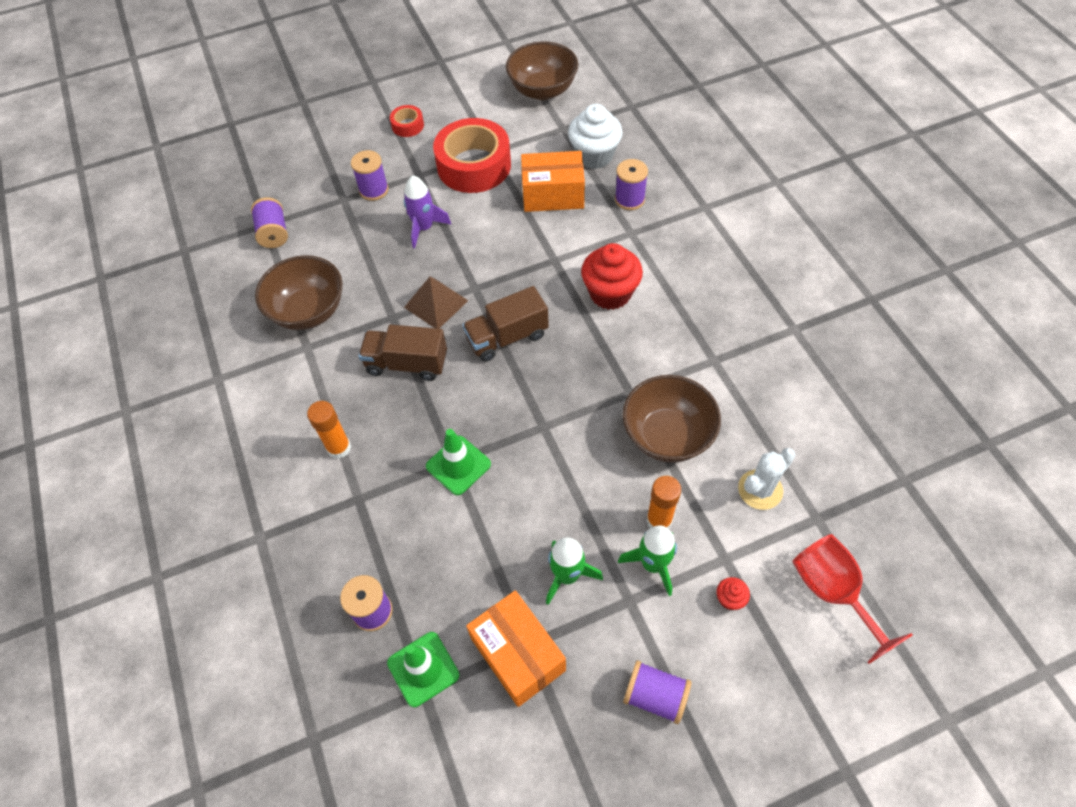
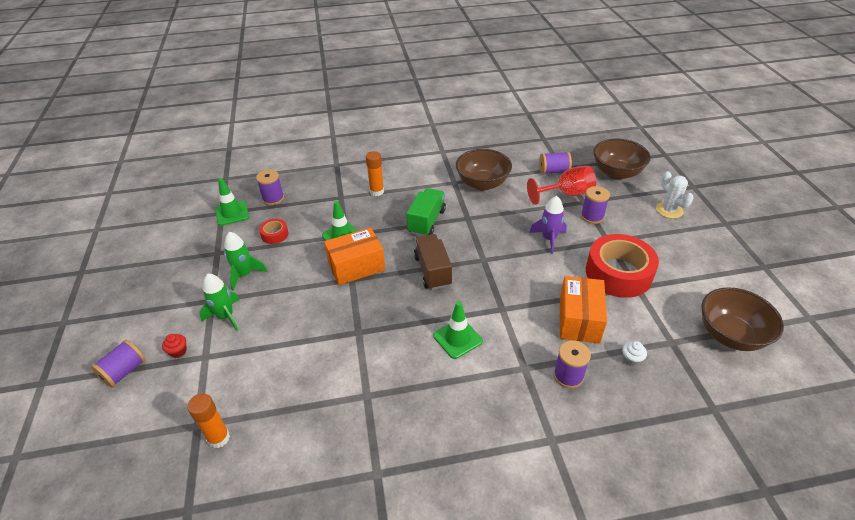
camera: 100 degrees right, 15 degrees down
(407, 364) = (426, 221): brown truck -> green truck
(408, 125) = (668, 239): red tape -> red tape (275, 235)
(436, 304) = (473, 239): brown pyramid -> none
(518, 654) = (214, 248): orange box -> orange box (356, 266)
(594, 156) = (631, 359): white cupcake -> white cupcake, size x0.44
(610, 293) = (457, 338): red cupcake -> green traffic cone
(655, 696) = (151, 300): purple spool -> purple spool (124, 371)
(659, 520) = (252, 326): orange glue stick -> orange glue stick (219, 438)
(667, 435) = (312, 346): brown bowl -> brown bowl (616, 173)
(760, 490) = (240, 393): white cactus -> white cactus (669, 210)
(832, 592) = (141, 415): red goblet -> red goblet (566, 194)

